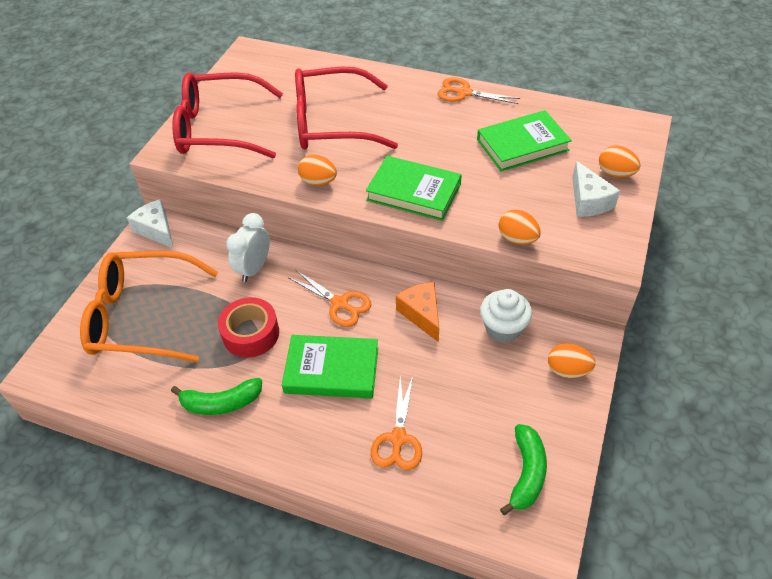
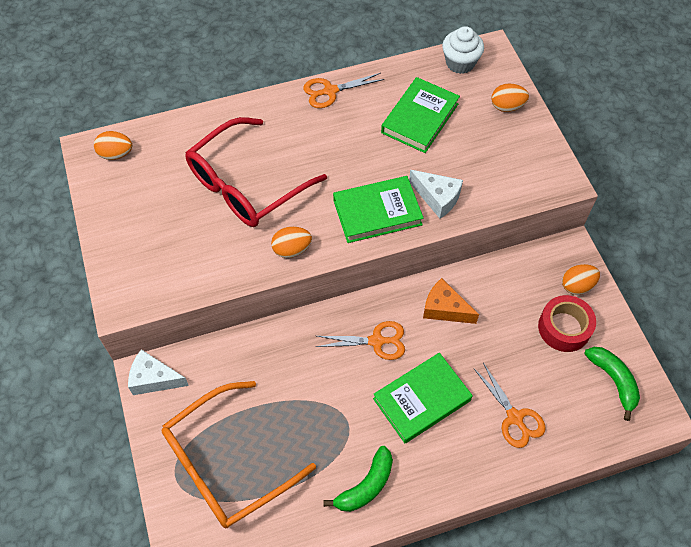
camera: 40 degrees left, 10 degrees up
(219, 128) = (148, 249): red glasses -> none
(251, 333) = (332, 414): red tape -> red tape (564, 328)
(254, 268) = (278, 357): white clock -> none
(503, 328) = (509, 281): white cupcake -> white cupcake (460, 63)
(517, 239) = (488, 207): orange egg -> orange egg (116, 154)
(588, 201) = (508, 143): white cheese -> white cheese (437, 198)

